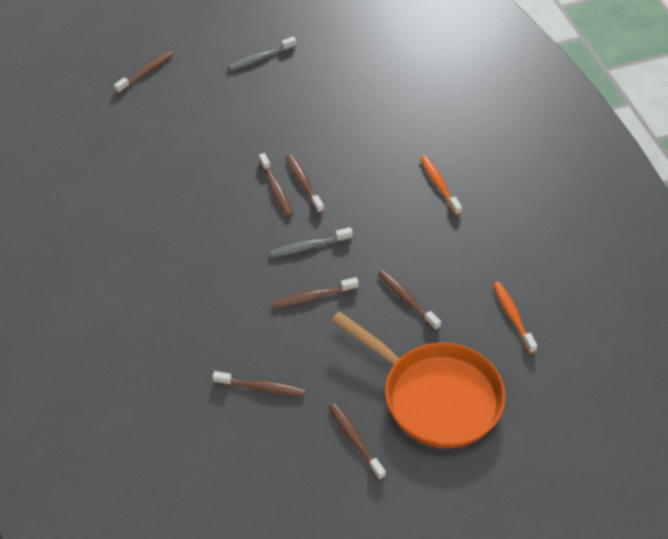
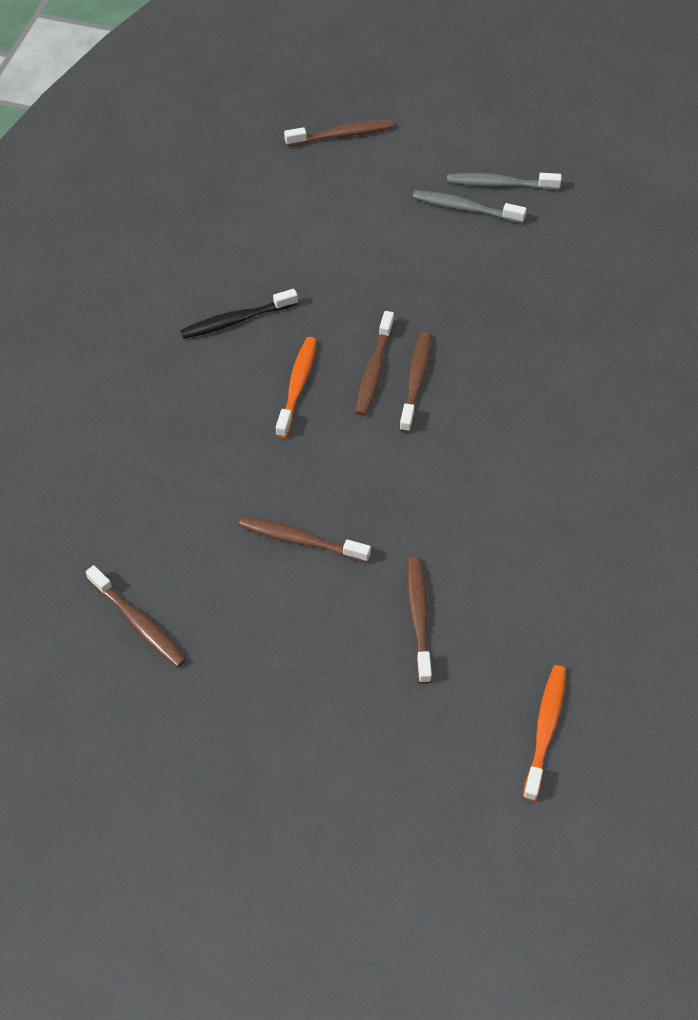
camera: 35 degrees right, 5 degrees up
(174, 203) = (236, 320): none -> black toothbrush
(308, 247) = (351, 469): grey toothbrush -> grey toothbrush (465, 208)
(355, 440) = (192, 767): brown toothbrush -> none
(435, 397) = (344, 777): orange pan -> none
(439, 185) = (597, 481): orange toothbrush -> orange toothbrush (297, 386)

